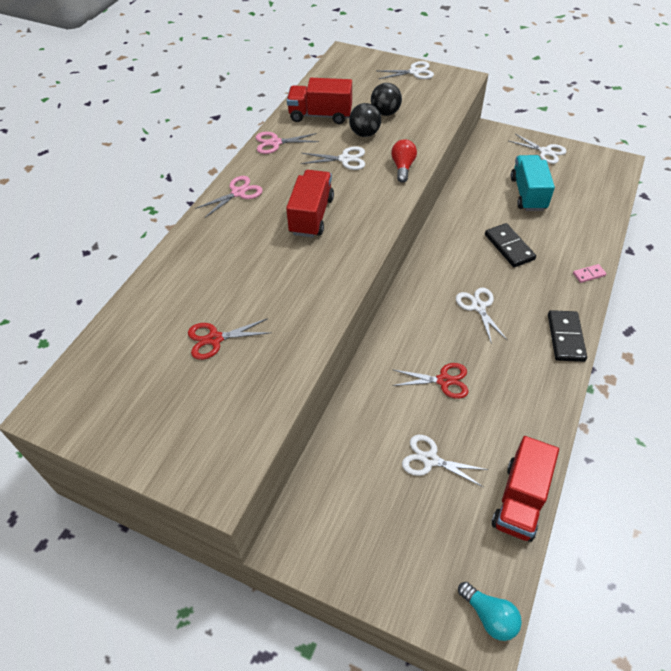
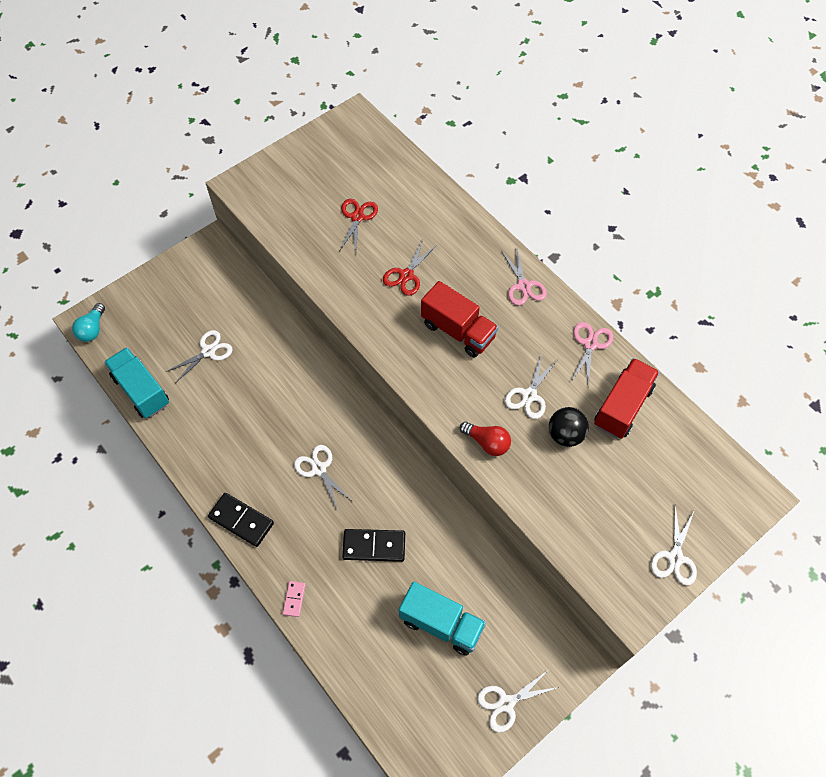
camera: 115 degrees right, 10 degrees up
(385, 113) = (596, 476): black ball -> none
(444, 381) = (264, 397): red scissors -> red scissors (406, 275)
(478, 307) = (319, 469): white scissors -> white scissors turned 135 degrees counterclockwise
(489, 616) = (92, 329): turquoise light bulb -> turquoise light bulb turned 60 degrees counterclockwise
(520, 500) = (141, 390): red truck -> turquoise truck

